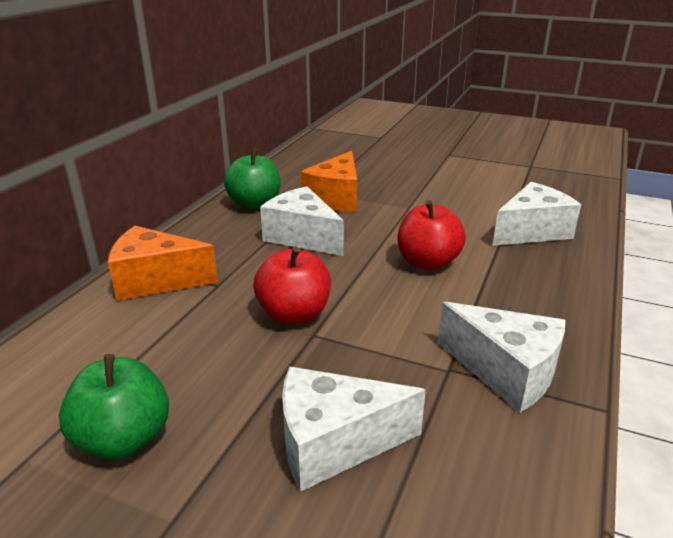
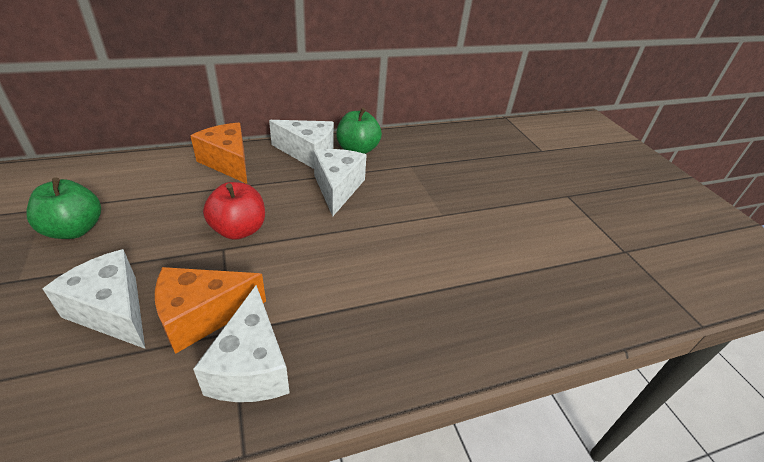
camera: 45 degrees right, 10 degrees up
(336, 198) = (409, 176): orange cheese -> orange cheese (202, 316)
(428, 262) = (368, 260): red apple -> none
(532, 231) = (492, 300): white cheese -> white cheese (308, 153)

